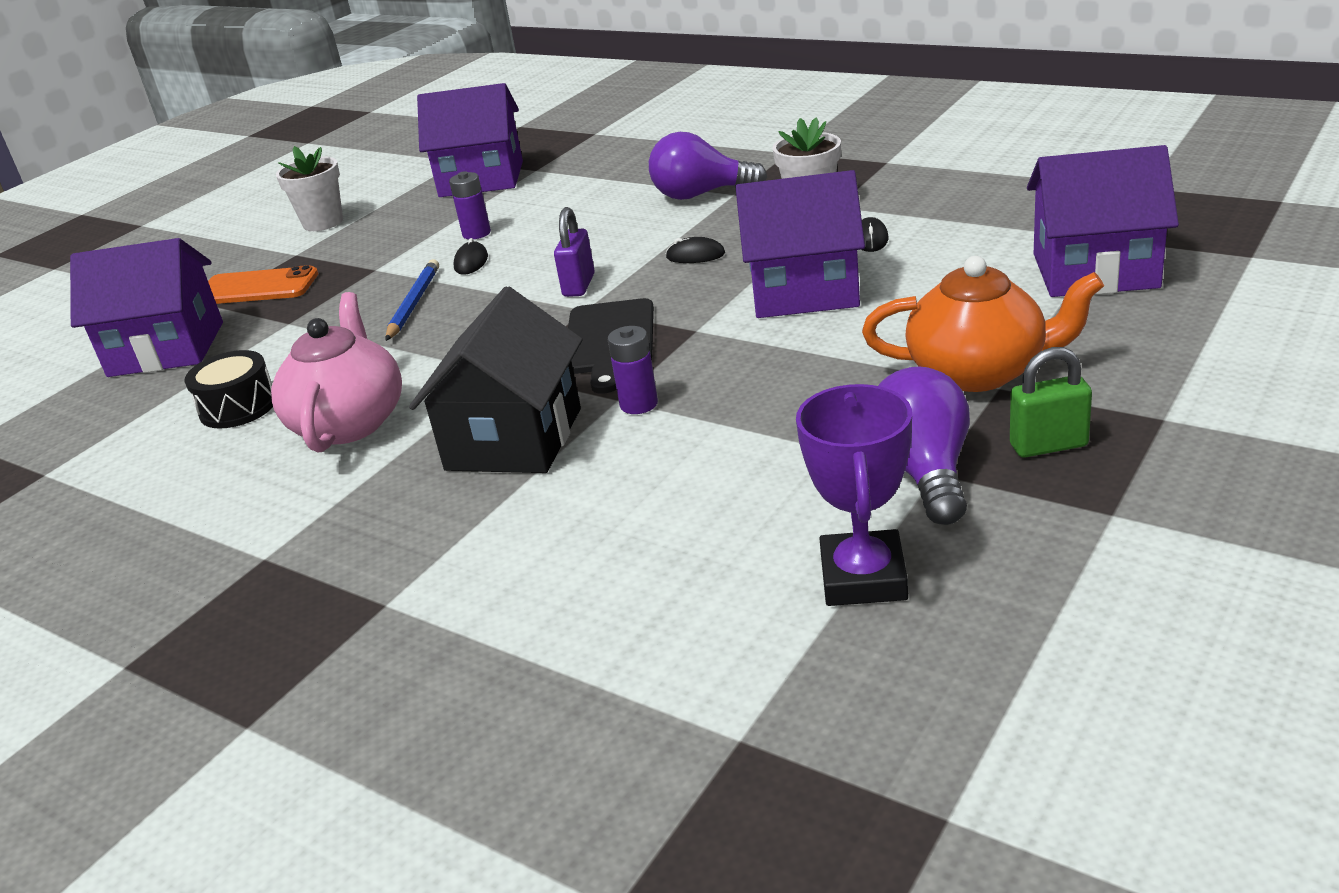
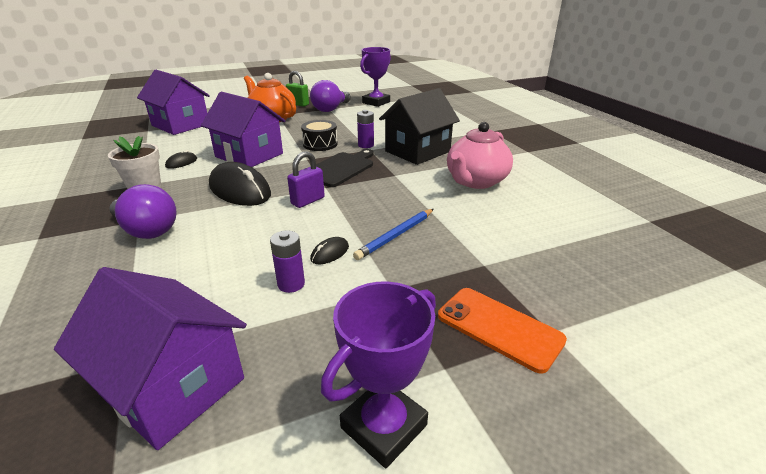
camera: 150 degrees left, 0 degrees up
(166, 349) = (587, 287): purple house -> none
(238, 407) = (531, 213): black drum -> black drum (320, 144)
(323, 222) = (384, 426): white flower pot -> purple trophy
(695, 255) = (240, 190): black mouse -> black mouse, size x2.26

